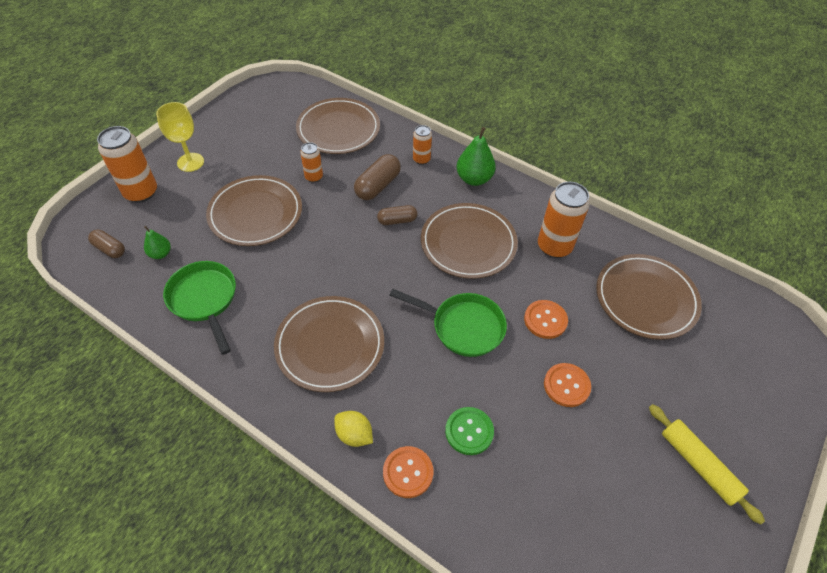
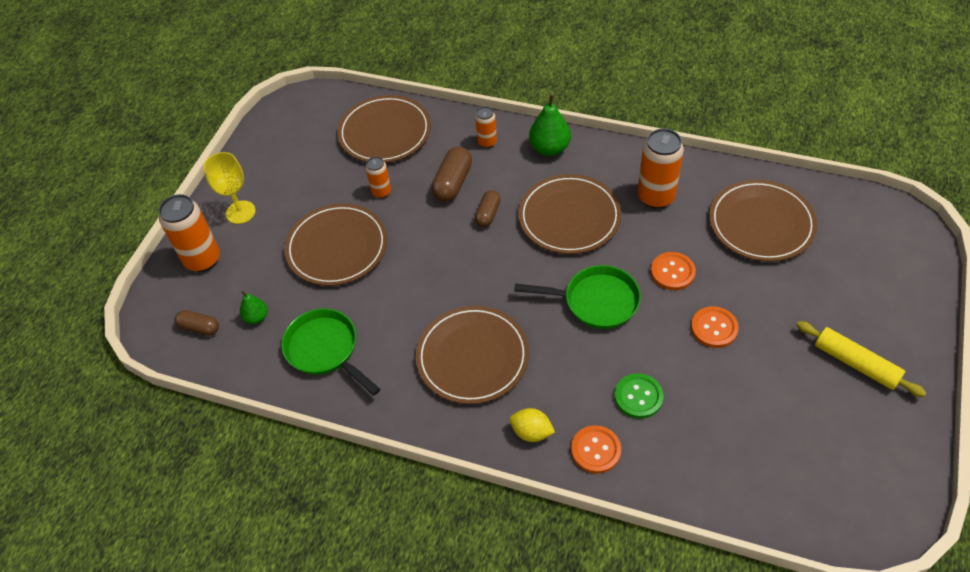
camera: 10 degrees left, 0 degrees up
(397, 220) = (488, 214): brown capsule -> brown capsule turned 45 degrees counterclockwise

